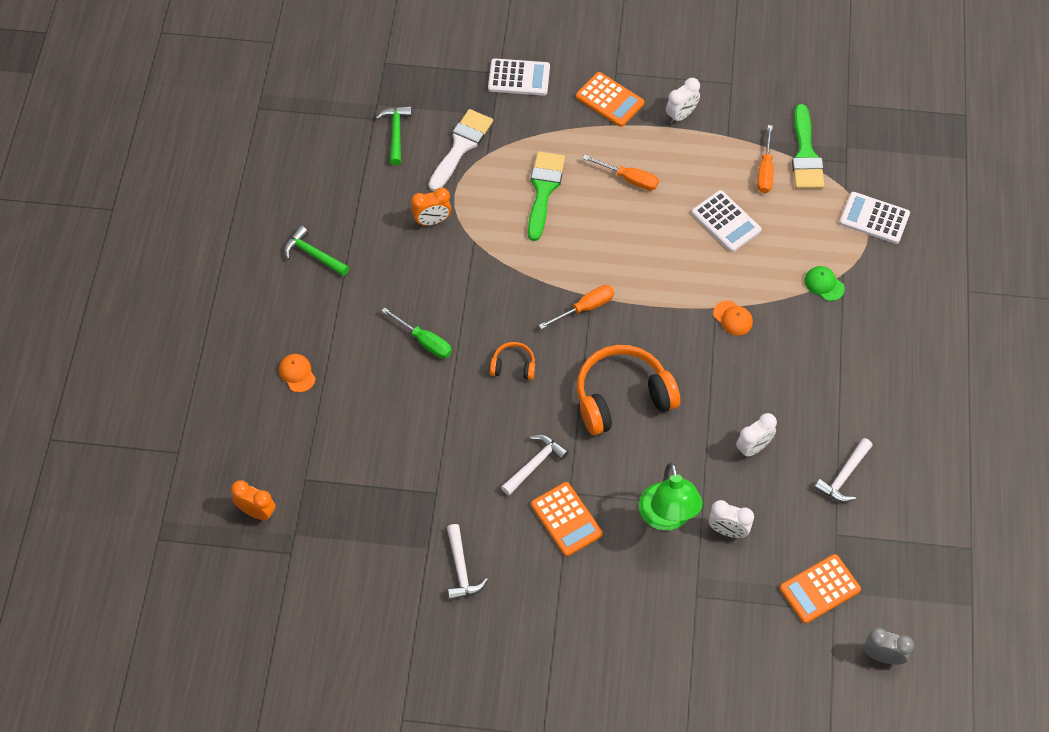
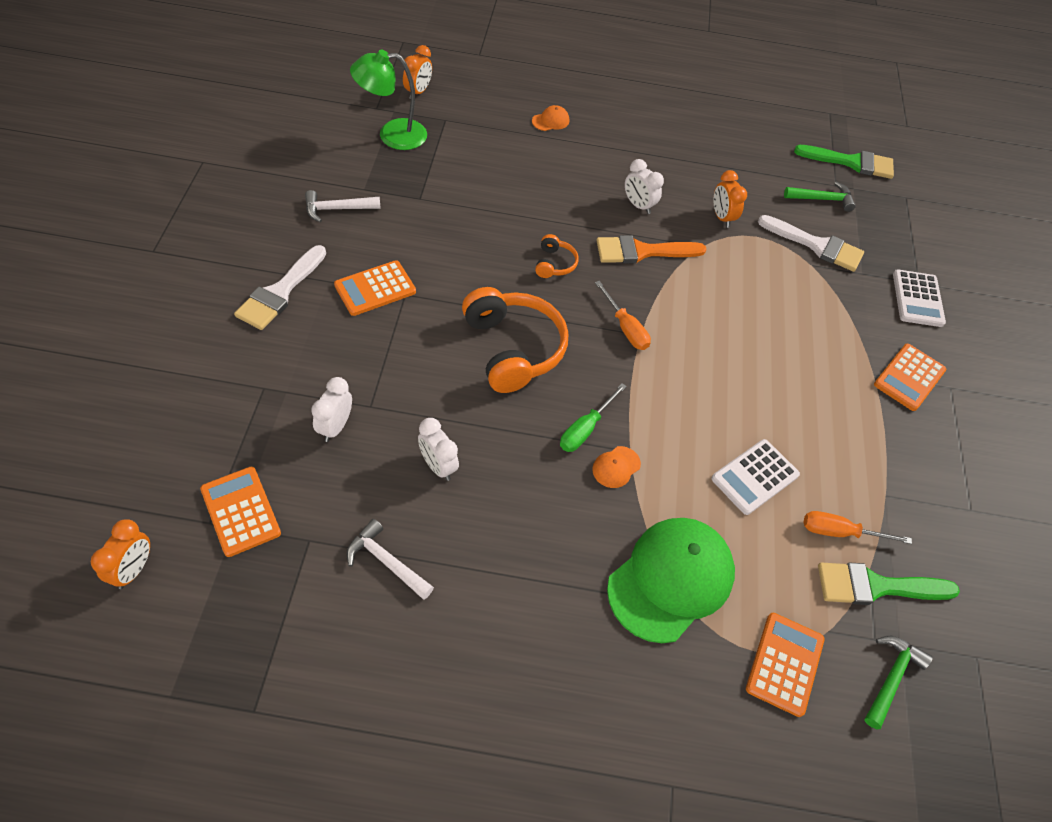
camera: 85 degrees right, 5 degrees down
(313, 254) = (675, 137): green hammer -> green hammer (891, 678)
(424, 341) = (583, 202): green screwdriver -> green screwdriver (585, 429)
(487, 291) = (642, 251): none -> orange brush
(535, 464) = (440, 270): white hammer -> none
(543, 190) = (773, 307): green brush -> green brush (851, 162)
(582, 603) = (280, 292): none -> white brush
(629, 179) = (801, 384): orange screwdriver -> none
(667, 518) = (362, 372): green lamp -> green lamp (392, 135)
(681, 115) = (905, 447): white clock -> white clock (638, 205)
(824, 284) = (670, 580): green cap -> green cap, size x2.49
(874, 218) = (784, 664): white calculator -> orange calculator
(882, 656) = (133, 569): grey clock -> orange clock

